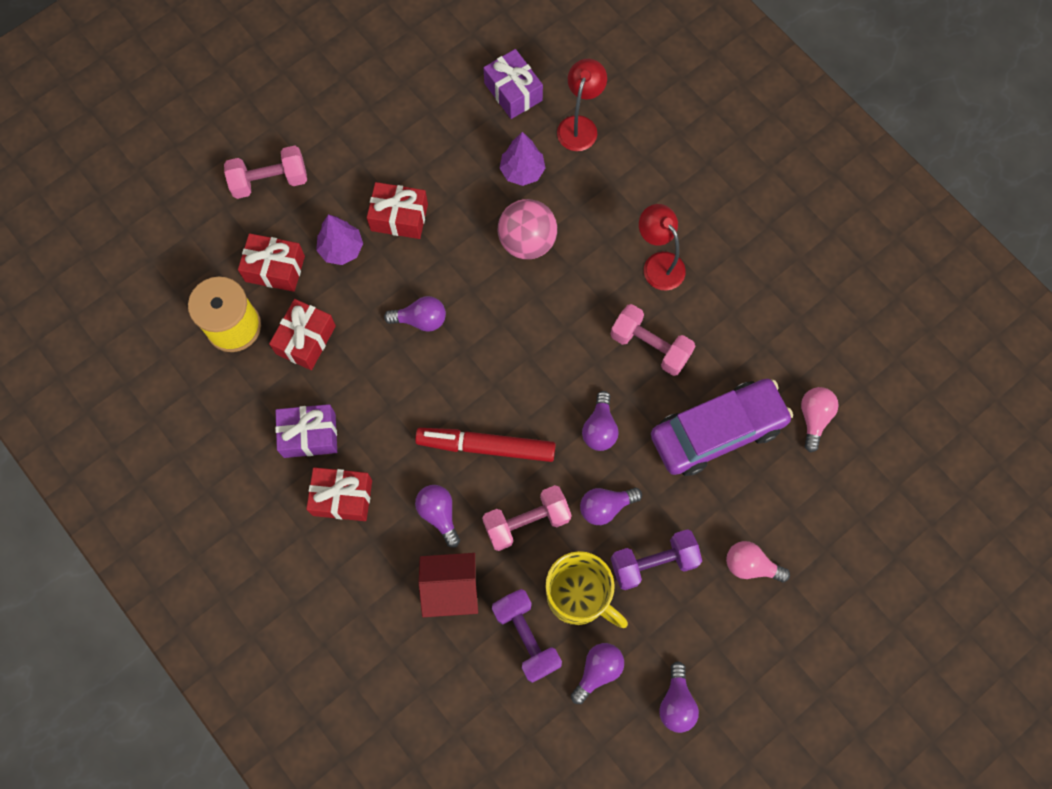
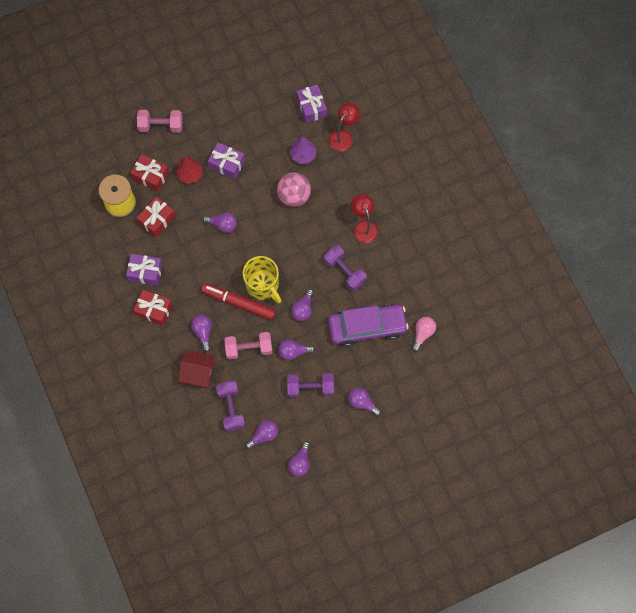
camera: 15 degrees right, 0 degrees up
(341, 249) = (190, 174): purple tree -> red tree
(399, 217) = (227, 164): red gift -> purple gift
(579, 596) = (265, 394): yellow mug -> yellow mug (263, 286)
(650, 346) = (344, 271): pink dumbbell -> purple dumbbell
(750, 565) = (362, 403): pink light bulb -> purple light bulb

